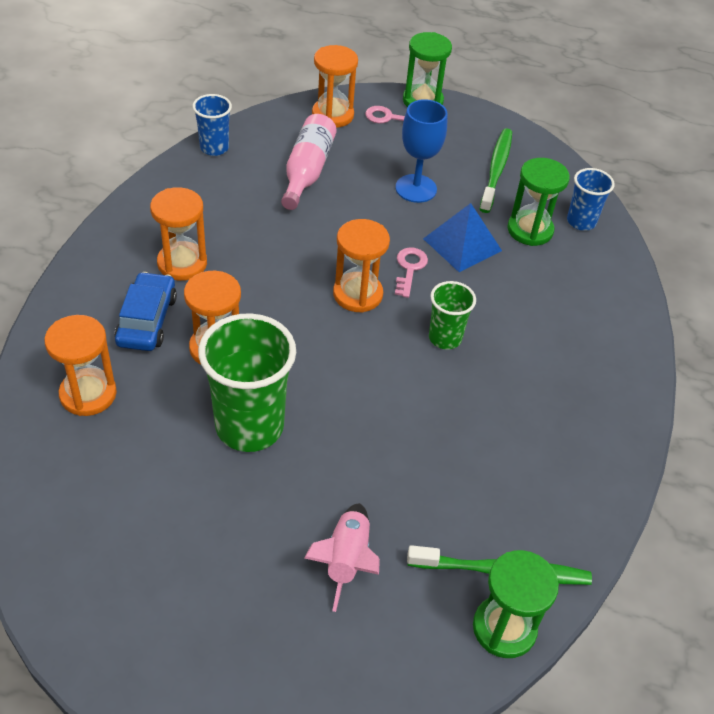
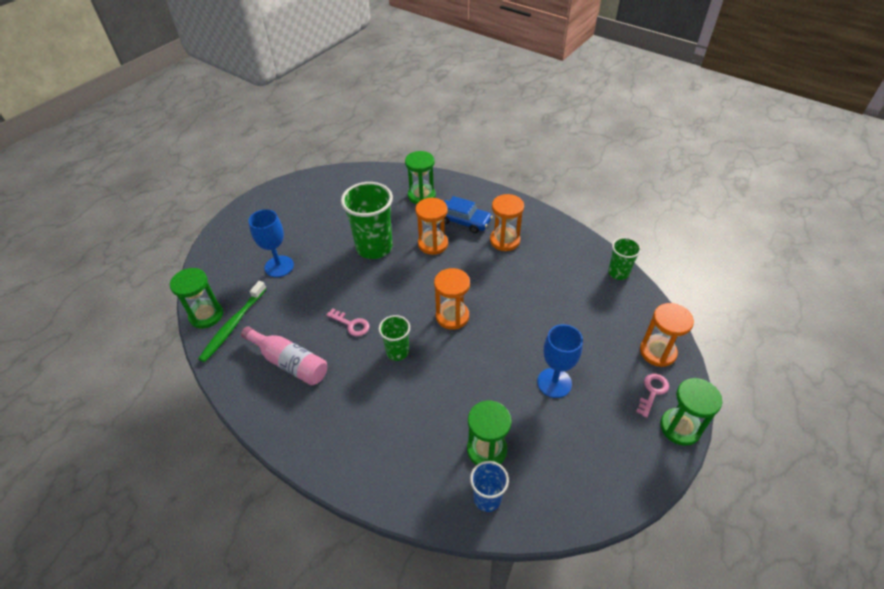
camera: 115 degrees right, 0 degrees up
(88, 394) = (421, 196): orange hourglass -> green hourglass
(214, 148) = (618, 273): blue cup -> green cup
(307, 171) = (585, 319): pink bottle -> pink bottle (289, 362)
(346, 560) = (279, 266): pink rocket -> blue goblet
(409, 269) = (467, 351): pink key -> pink key (351, 324)
(462, 244) = (482, 393): blue pyramid -> none
(496, 170) = (570, 454): green toothbrush -> none

